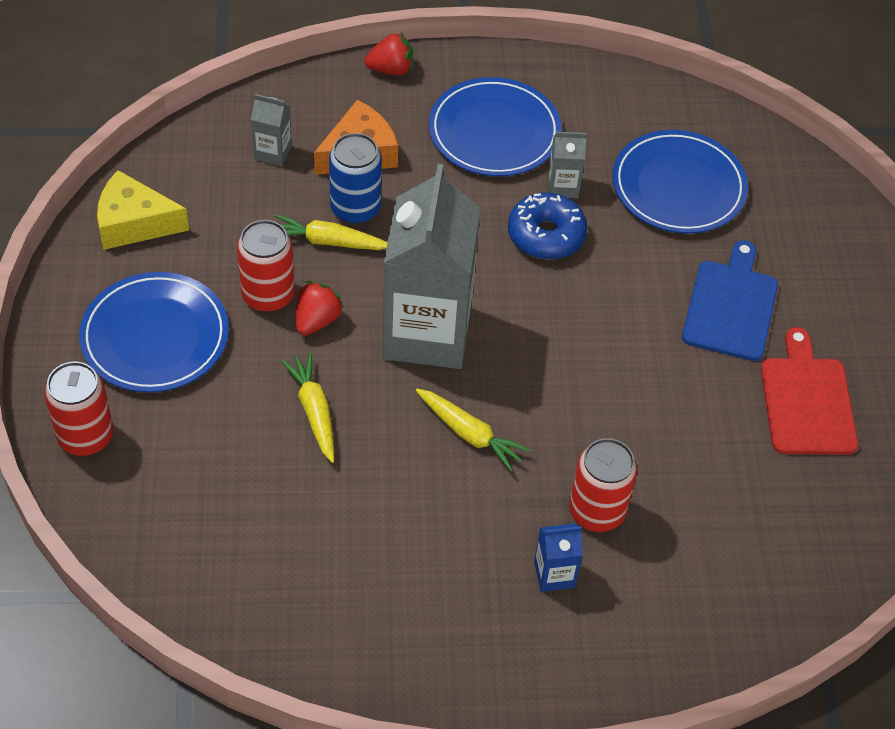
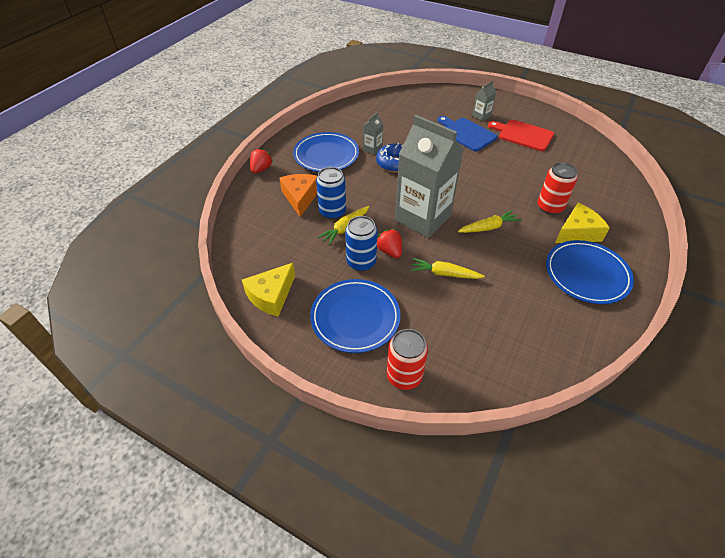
camera: 55 degrees left, 5 degrees down
(268, 295) = (361, 262): red can -> blue can
(273, 152) = (273, 225): grey carton -> grey carton (481, 116)
(554, 574) = (577, 232): blue carton -> yellow cheese
(678, 186) = (397, 122): blue plate -> blue plate (587, 274)

